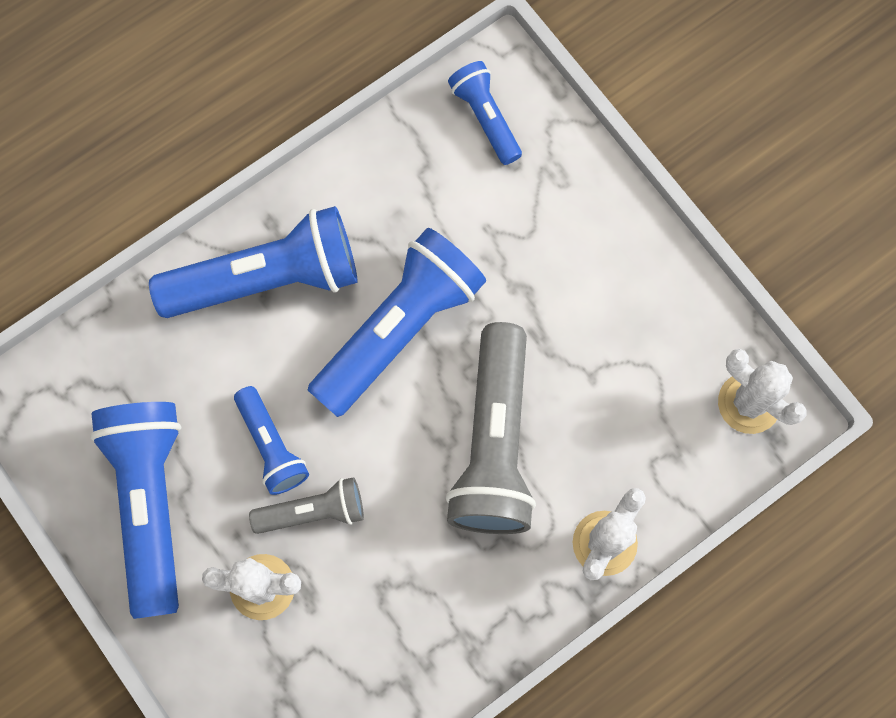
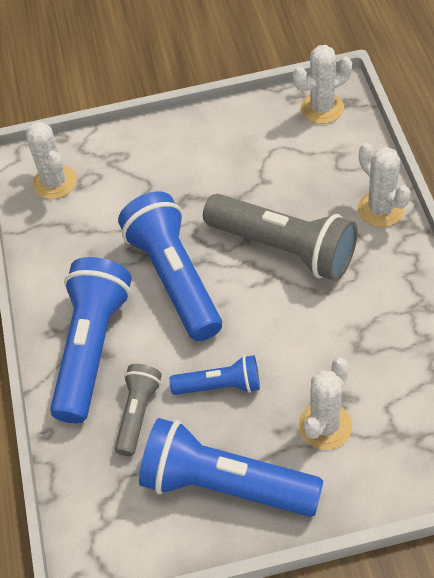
camera: 60 degrees left, 20 degrees down
(313, 511) = (282, 373): grey flashlight -> grey flashlight (137, 413)
(485, 118) = (54, 182): blue flashlight -> white cactus

